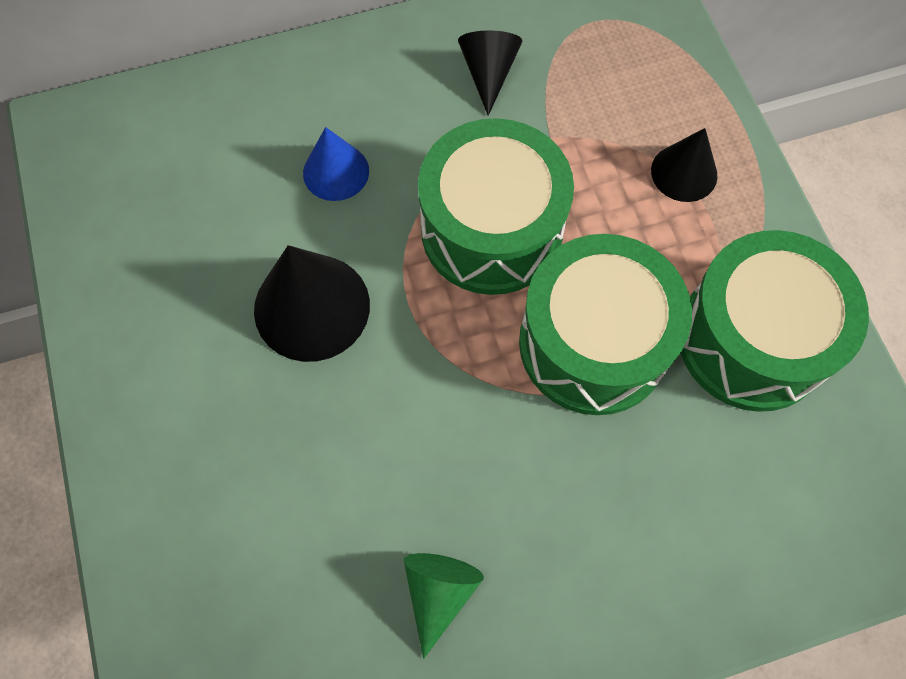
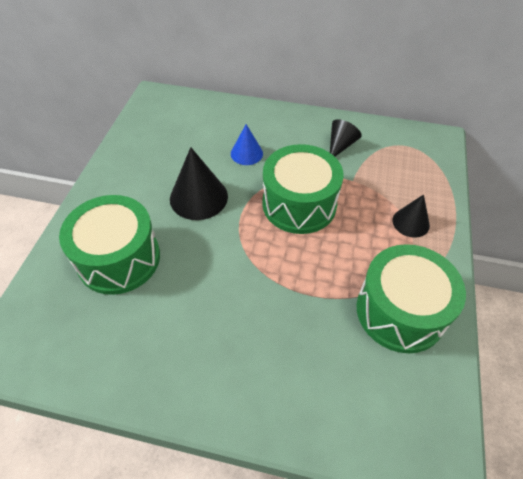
camera: 30 degrees right, 15 degrees down
(439, 592) = (165, 339): green cone -> none
(593, 343) = (315, 272): green drum -> green drum (119, 258)

